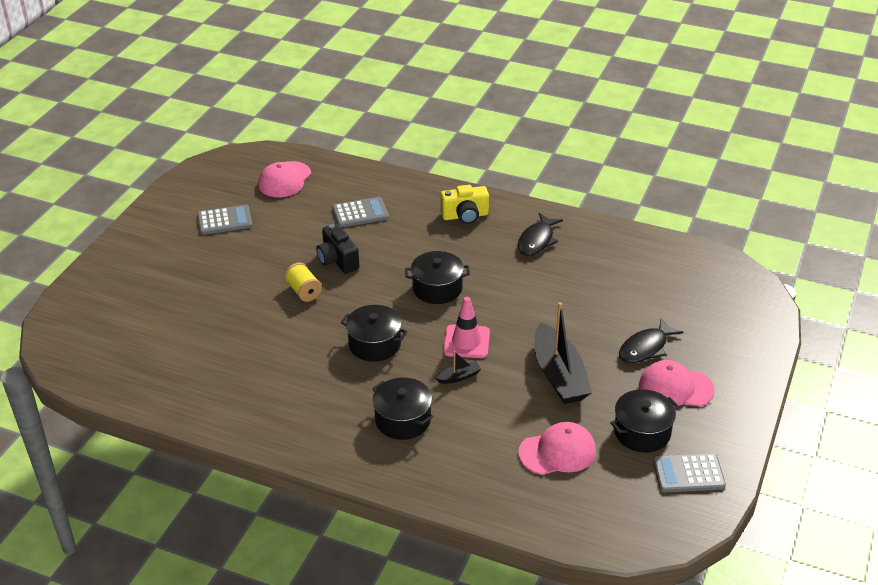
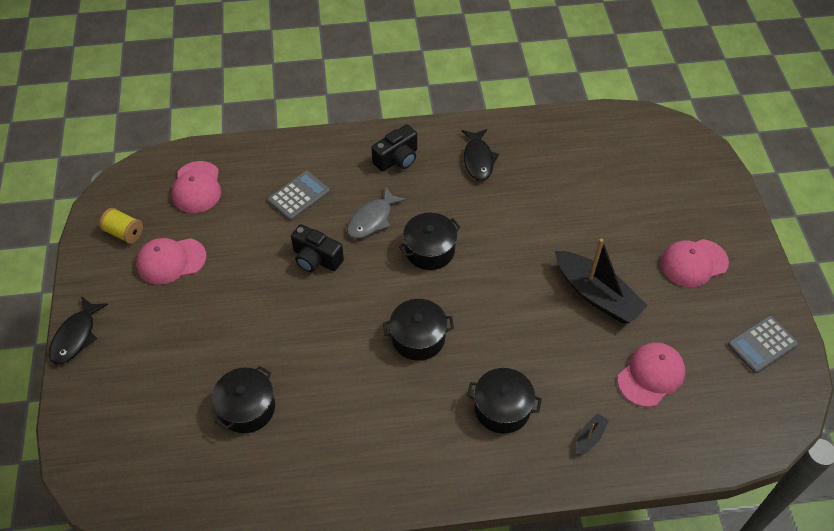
camera: 30 degrees left, 15 degrees up
(224, 220) = (171, 261): grey calculator -> pink cap
(304, 291) = (310, 309): yellow spool -> yellow spool (124, 233)
(407, 250) = (372, 219): none -> grey fish
(459, 377) = (516, 337): black boat -> black boat (590, 437)
(465, 216) = (397, 159): yellow camera -> black camera
(466, 342) = (496, 296): pink traffic cone -> none
(642, 432) = (700, 321): black pot -> black pot (247, 408)
(645, 348) = (643, 233): black fish -> black fish (76, 336)

